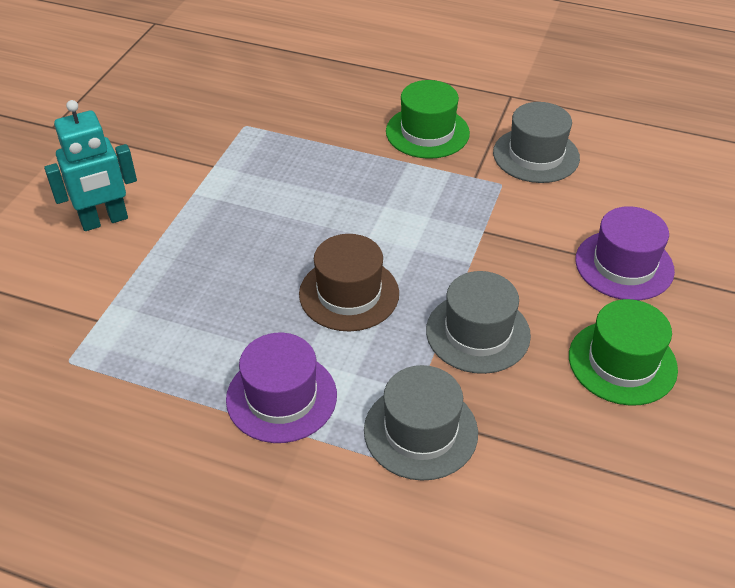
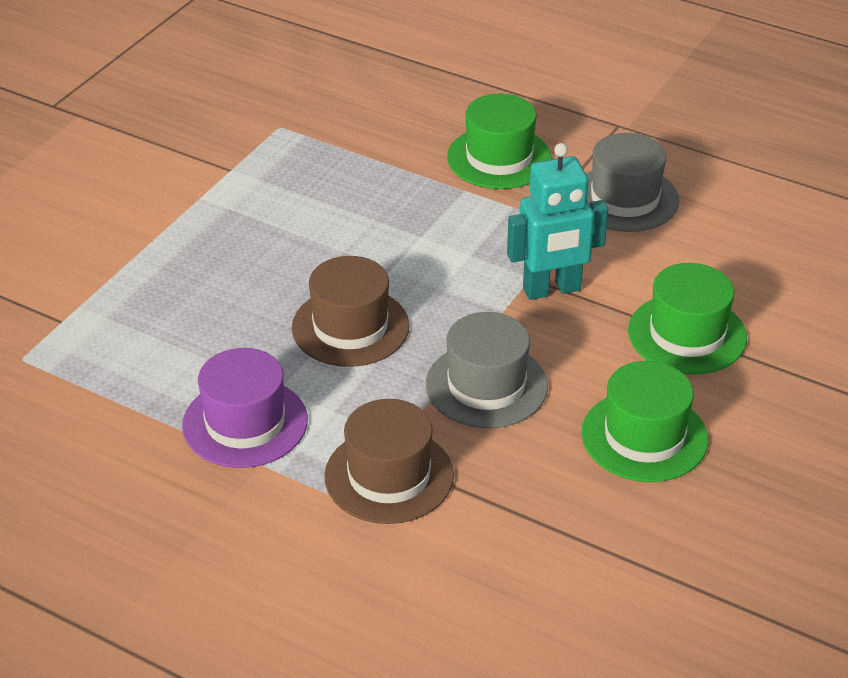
camera: 10 degrees right, 5 degrees down
(104, 221) = (91, 217): turquoise robot -> turquoise robot (552, 290)
(420, 431) = (389, 476): grey hat -> brown hat
(624, 265) = (687, 334): purple hat -> green hat

